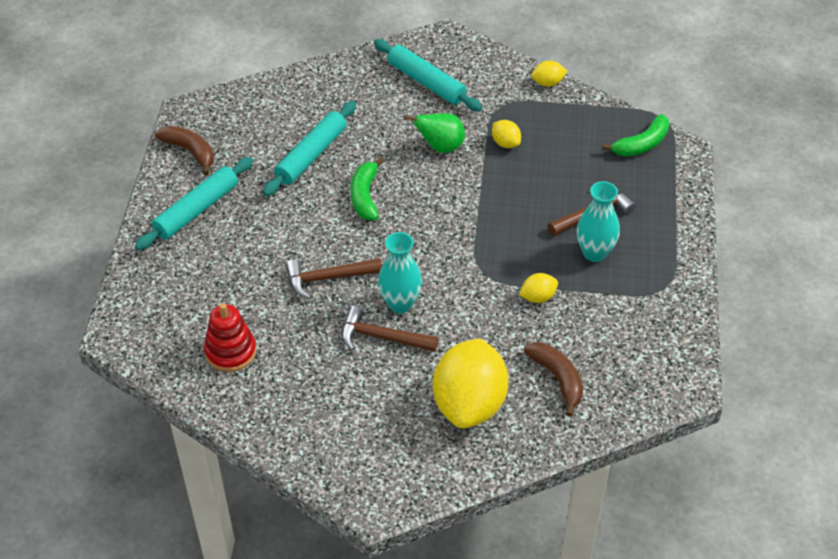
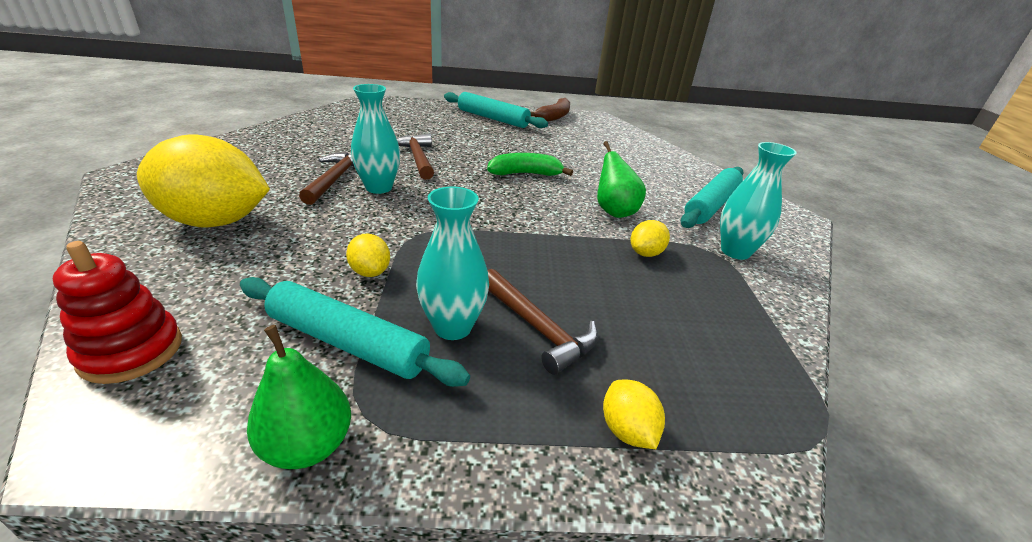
camera: 80 degrees right, 15 degrees down
(230, 352) = (342, 127): red stacking toy -> red stacking toy (131, 351)
(311, 155) = (570, 153): turquoise rolling pin -> turquoise rolling pin (347, 342)
(500, 93) = (735, 251): none -> turquoise vase
(547, 83) = (790, 290): yellow lemon -> yellow lemon (627, 430)
(557, 379) = (214, 284): brown banana -> none
(642, 144) = (729, 396): green banana -> none
(683, 306) = (308, 445): none -> green pear

